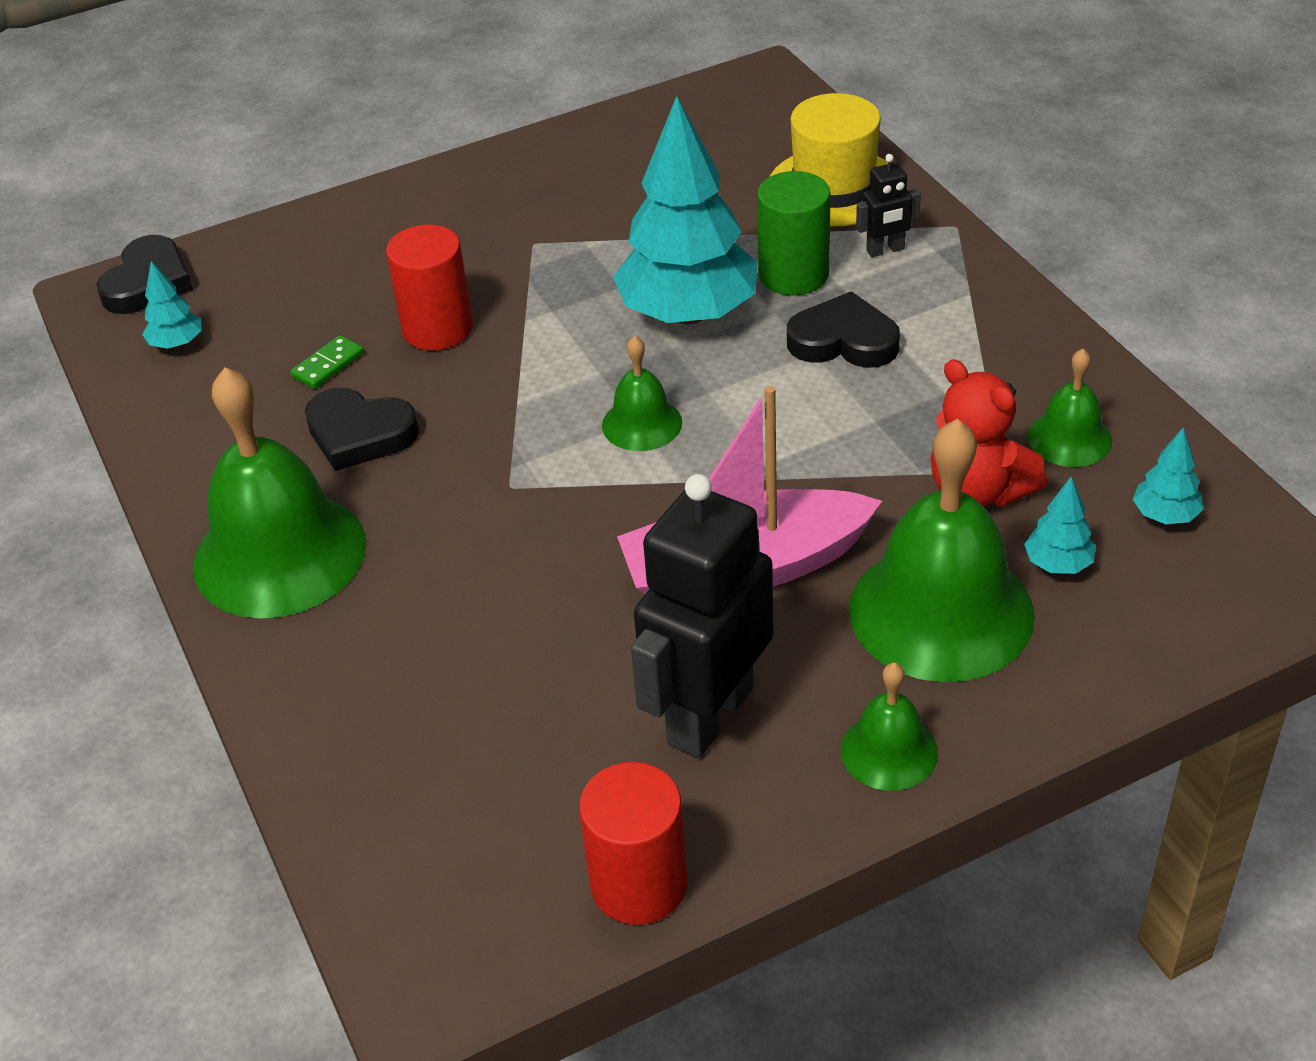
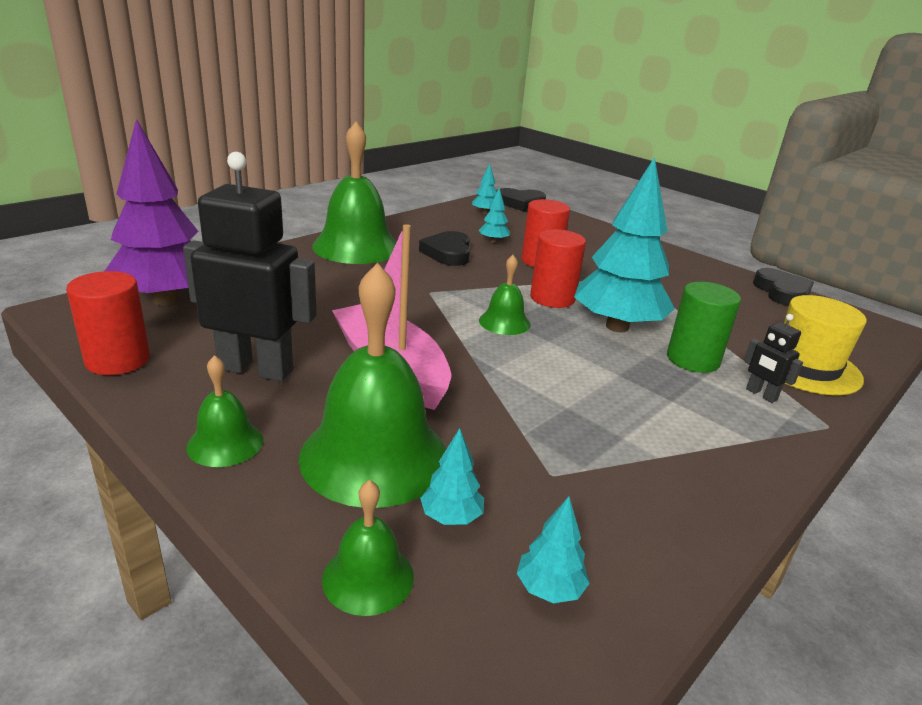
camera: 65 degrees right, 15 degrees down
(328, 365) = (493, 241): green domino -> turquoise tree
(430, 836) = (165, 300): none -> purple tree
(580, 353) = (552, 298): none -> red cylinder
(843, 340) = (642, 385): black heart -> black heart (782, 292)
(978, 490) = (519, 463): red teddy bear -> none
(1069, 438) = (616, 512): green bell -> green bell (368, 577)

